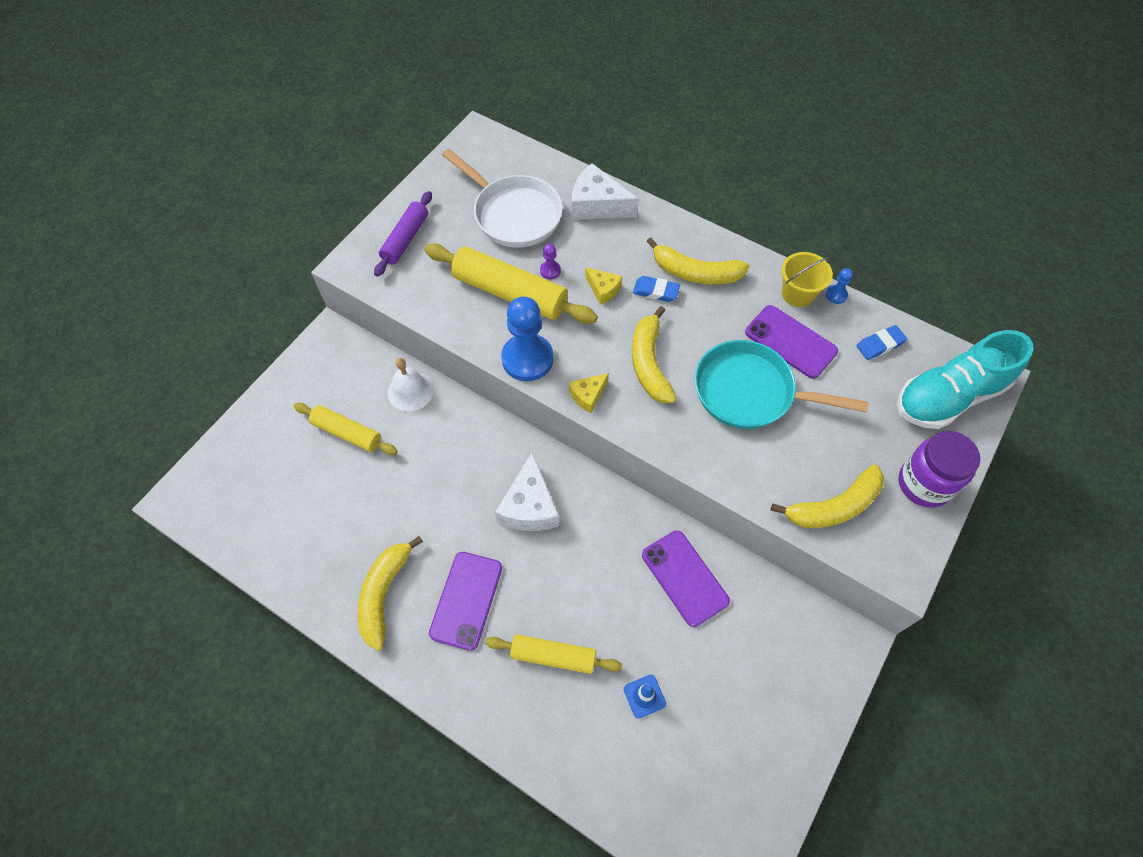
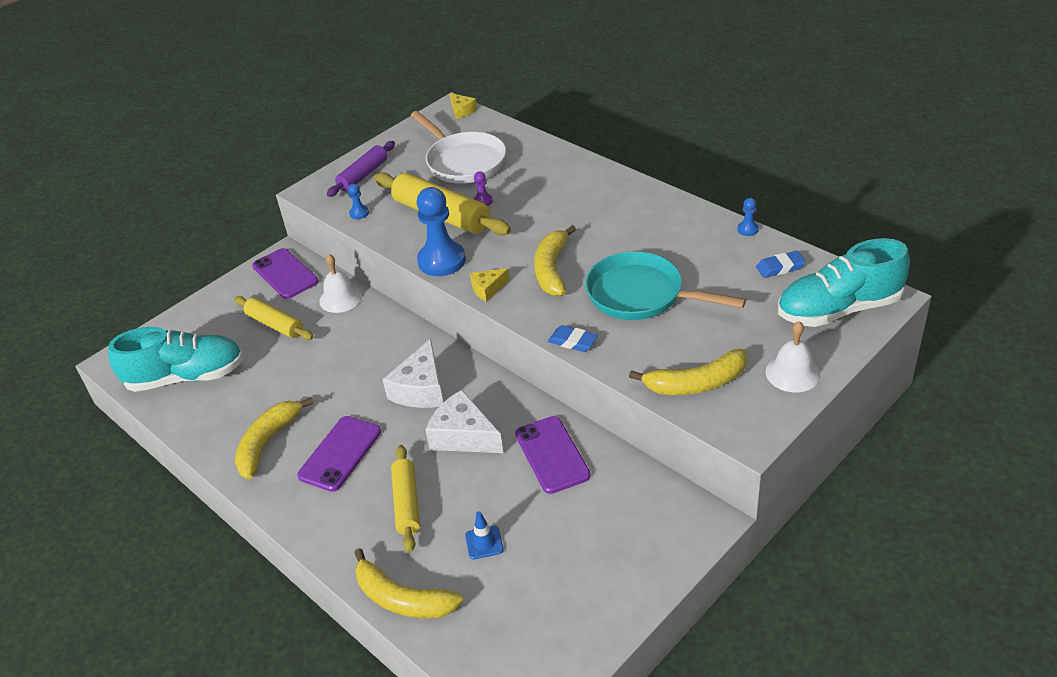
camera: 15 degrees right, 20 degrees down
(267, 514) = (186, 377): none -> turquoise shoe
(416, 295) = (359, 213): none -> blue pawn
(553, 656) = (406, 503): yellow rolling pin -> yellow rolling pin turned 60 degrees clockwise
(597, 205) = (541, 158): white cheese -> white cheese (463, 436)
(603, 289) = (526, 216): yellow cheese -> yellow cheese (462, 111)
(655, 291) = (575, 219): blue eraser -> blue eraser (573, 341)
(695, 273) = (616, 208): yellow banana -> yellow banana (402, 599)
(790, 342) = (692, 261): purple phone -> purple phone (285, 274)
(797, 294) = (710, 227): yellow bucket -> none
(924, 484) = (792, 373): purple jar -> white bell

